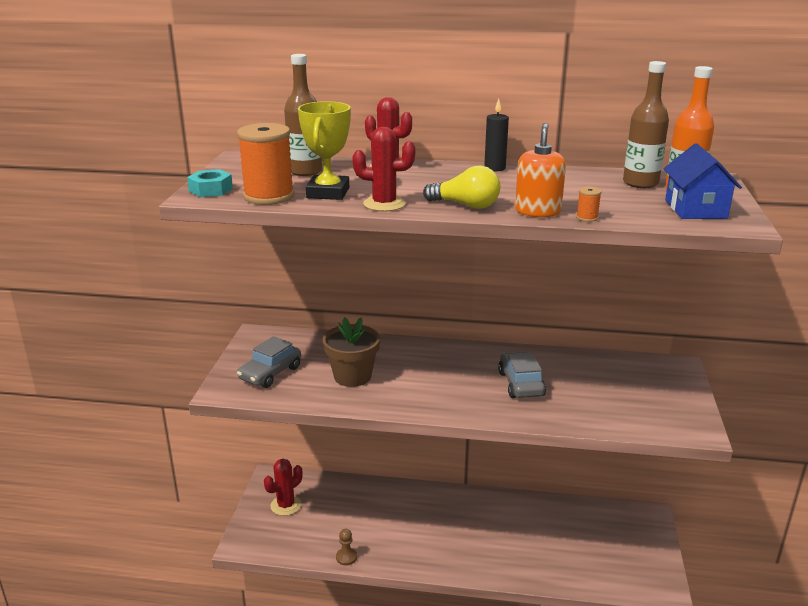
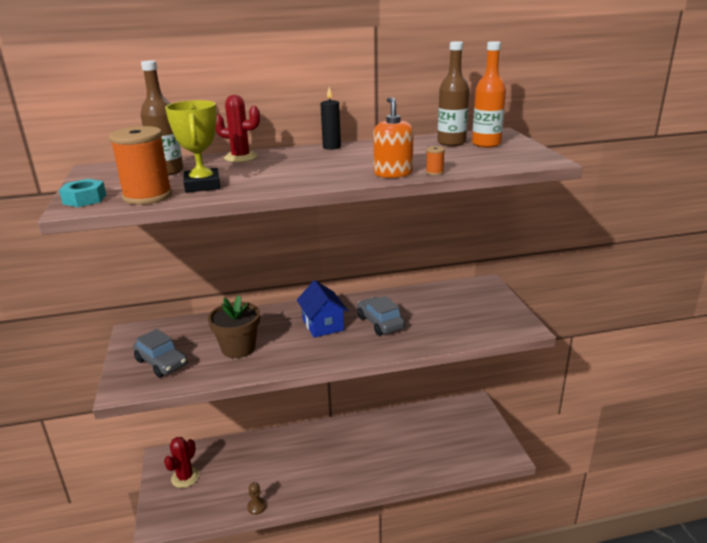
camera: 20 degrees left, 0 degrees up
(270, 373) = (162, 363): grey car -> grey car turned 60 degrees counterclockwise
(384, 204) = (261, 187): red cactus -> none
(466, 205) = (332, 177): yellow light bulb -> none
(695, 209) = (506, 155): blue house -> blue house (323, 325)

